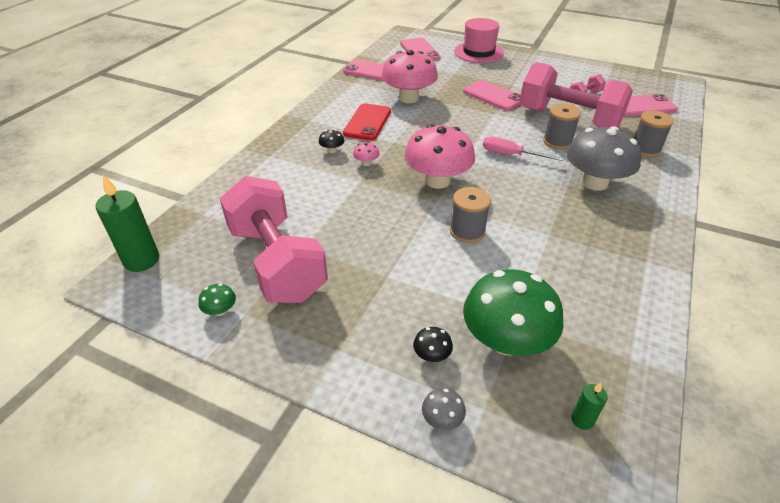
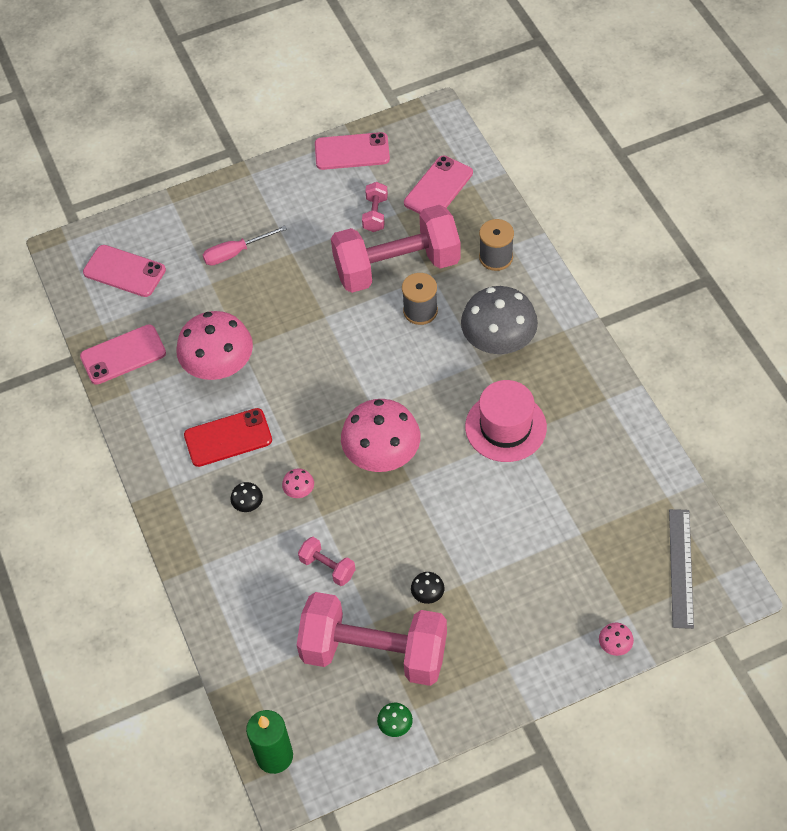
camera: 45 degrees left, 15 degrees up
(323, 203) = (327, 567): none -> pink dumbbell
(367, 122) = (228, 438): red phone -> red phone turned 75 degrees counterclockwise
(432, 355) = (562, 612): black mushroom -> black mushroom (428, 594)
(442, 419) = (614, 645): grey mushroom -> pink mushroom
(467, 231) = (466, 487): grey spool -> none
(478, 52) = (192, 220): pink hat -> pink hat (505, 427)
(493, 96) = (294, 289): pink phone -> pink phone (352, 152)
(506, 341) = (591, 556): green mushroom -> none
(511, 155) = (402, 365): pink screwdriver -> pink screwdriver (236, 253)
(582, 420) = (681, 568): green candle -> grey ruler

